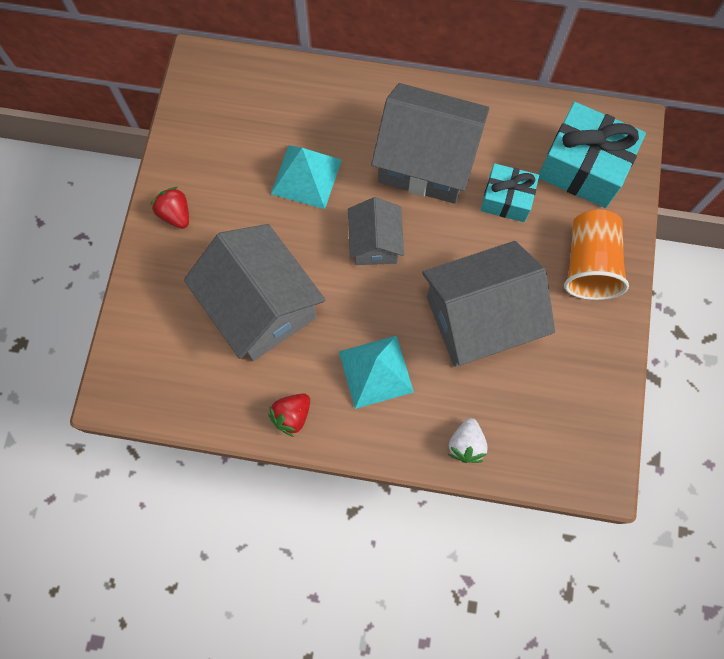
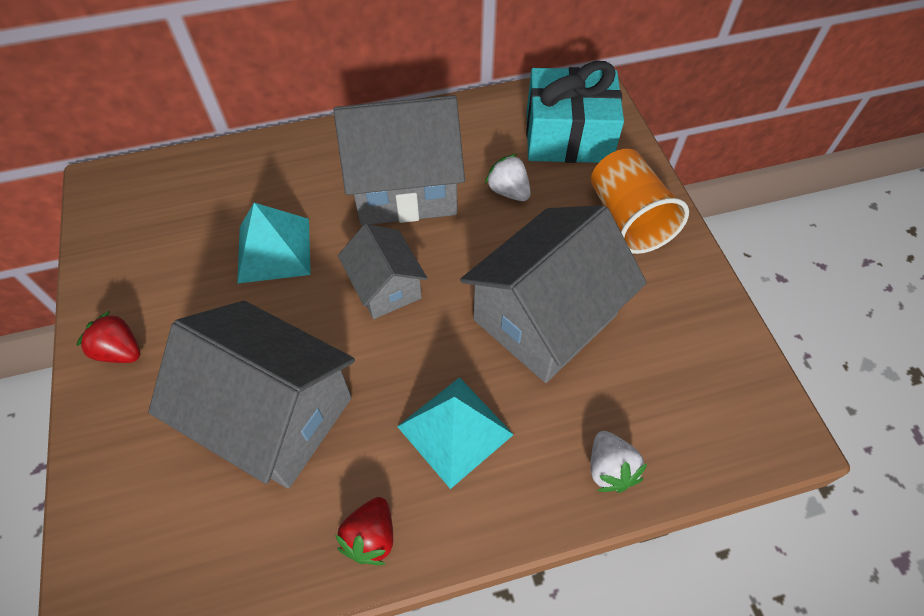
camera: 25 degrees left, 15 degrees down
(506, 199) = (508, 191): turquoise gift -> white strawberry

